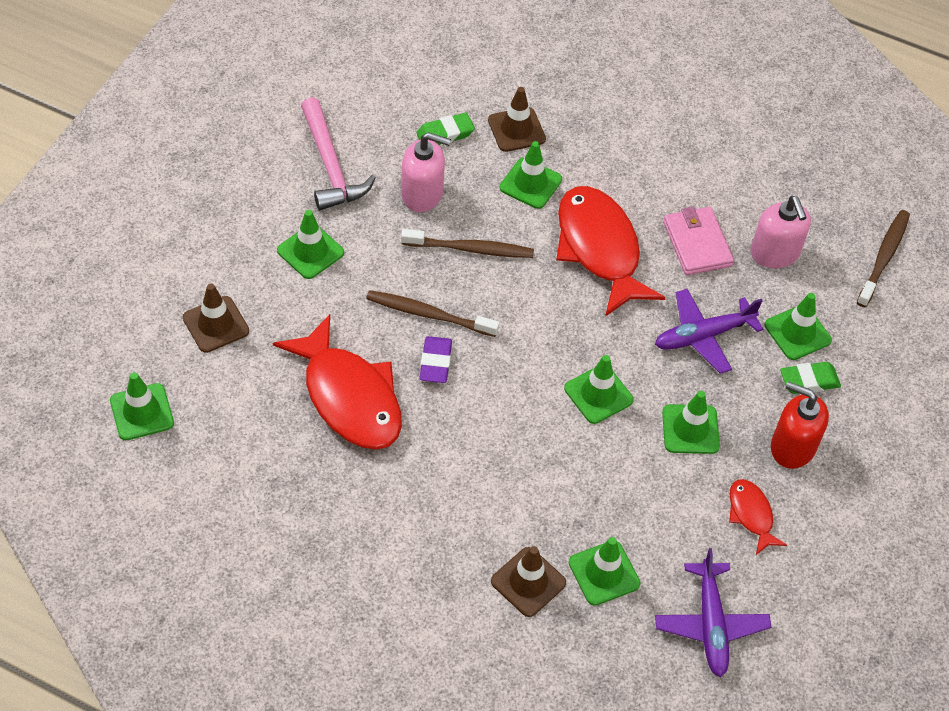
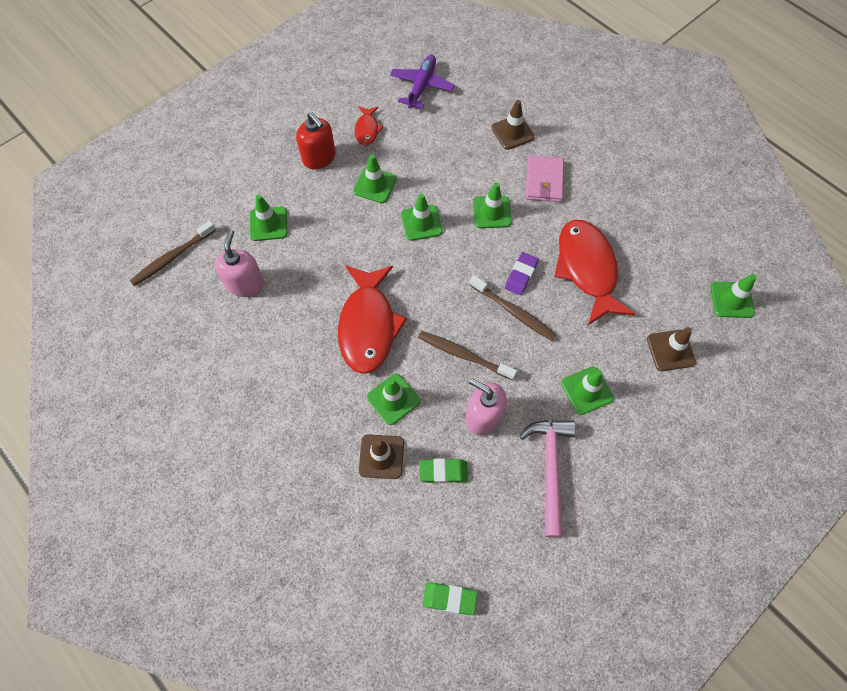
camera: 155 degrees left, 10 degrees up
(604, 573) = (467, 125): green traffic cone -> green traffic cone (491, 212)
(697, 243) = (295, 308): pink wallet -> pink wallet (544, 181)
(703, 336) = (331, 240): purple plane -> none
(809, 381) = (282, 192): green eraser -> green eraser (449, 599)

